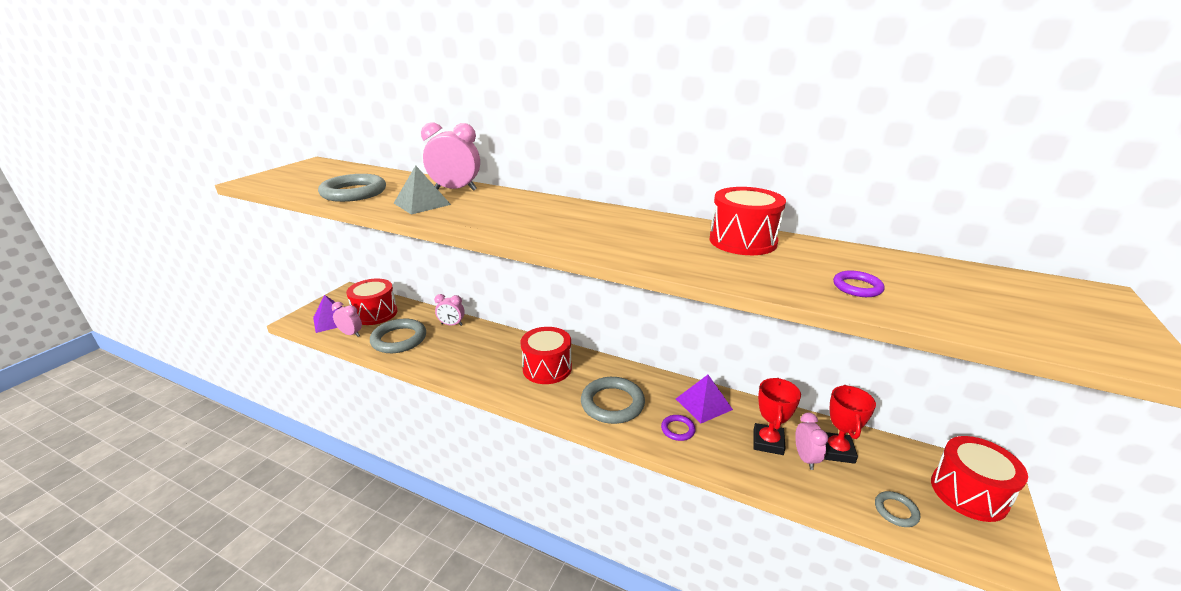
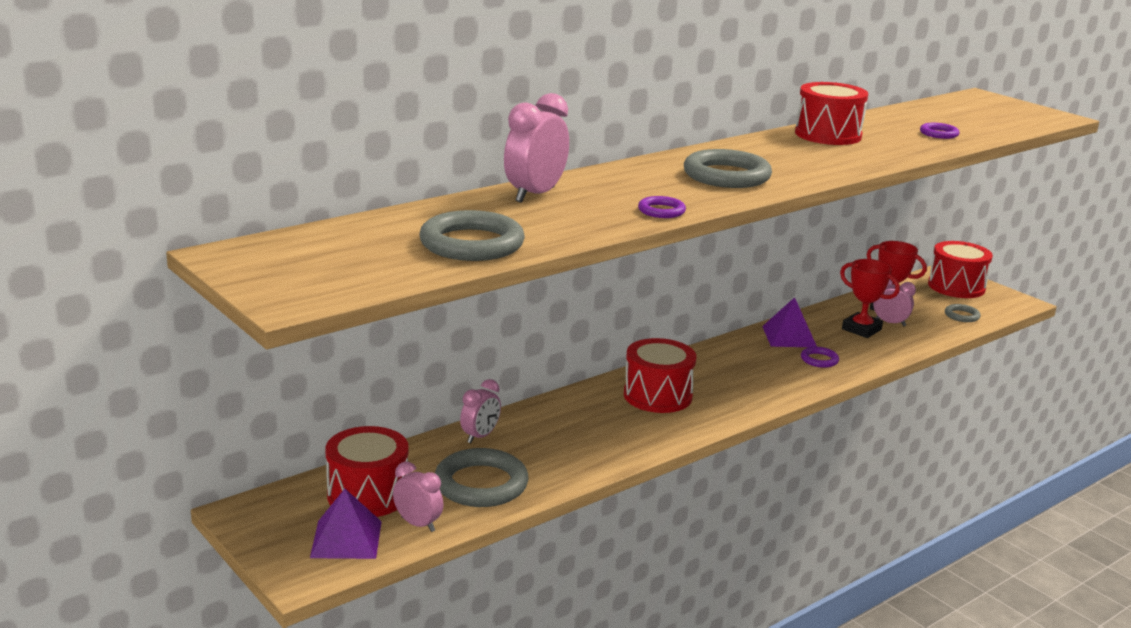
camera: 65 degrees left, 5 degrees down
(351, 334) = (418, 524): pink clock -> pink clock turned 75 degrees clockwise
(422, 203) = (576, 216): grey pyramid -> none
(454, 220) = (661, 211): none -> purple ring
(612, 403) = (755, 378): grey ring -> grey ring (726, 176)

